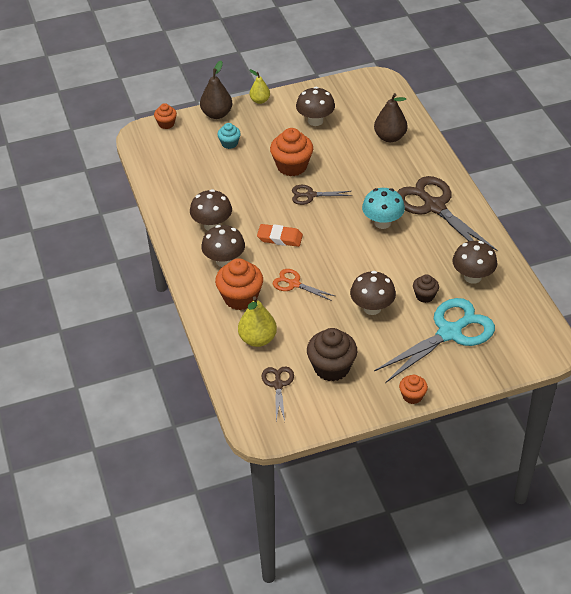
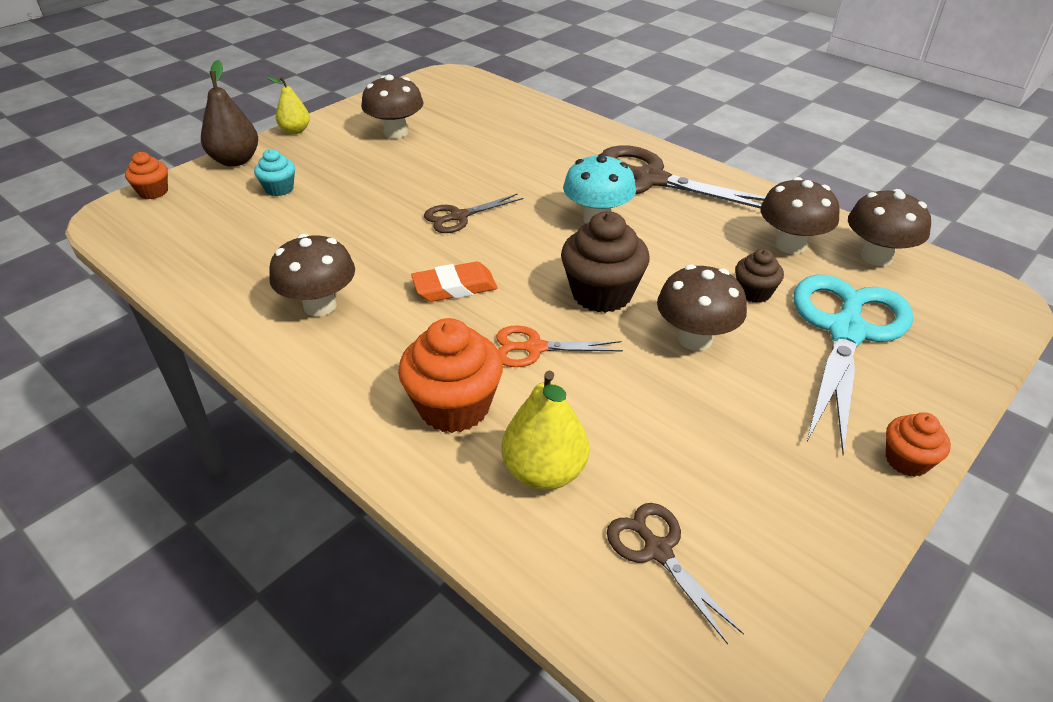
camera: 30 degrees left, 5 degrees down
(224, 261) = (380, 354): brown mushroom -> brown mushroom (876, 257)
(292, 166) = (401, 190): orange cupcake -> none
(331, 368) = (725, 469): brown cupcake -> brown cupcake (601, 294)
(390, 137) = (515, 124): brown pear -> none

